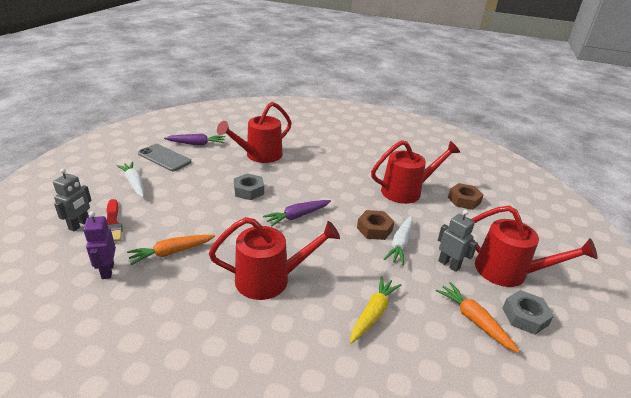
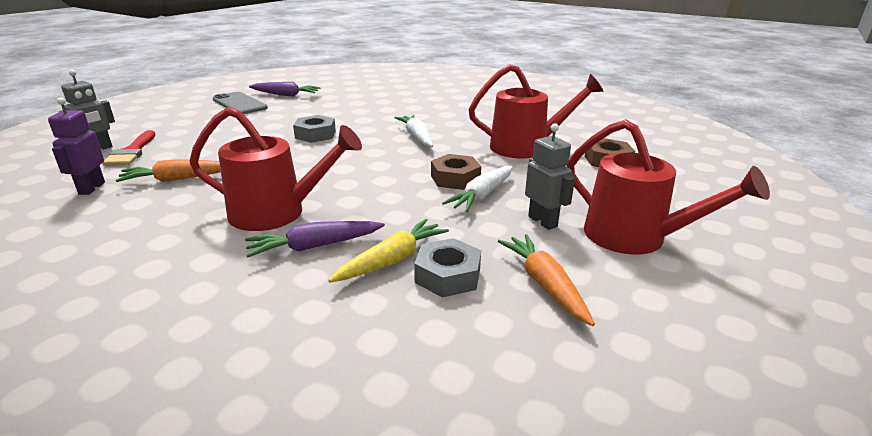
camera: 15 degrees right, 5 degrees down
(134, 183) = (188, 121): white carrot -> white carrot (417, 137)
(259, 155) = (353, 107): red watering can -> none
(297, 216) = (359, 160): purple carrot -> purple carrot (315, 246)
(525, 316) = (635, 290): grey nut -> grey nut (448, 275)

